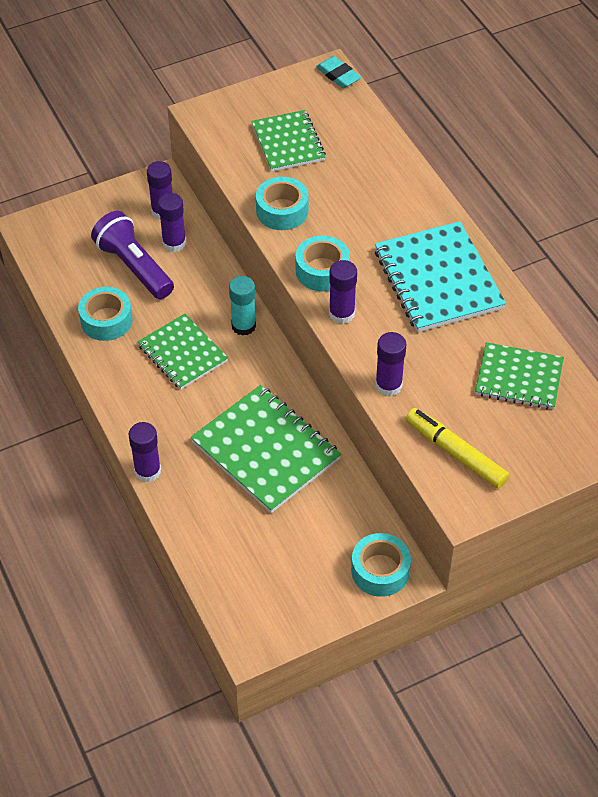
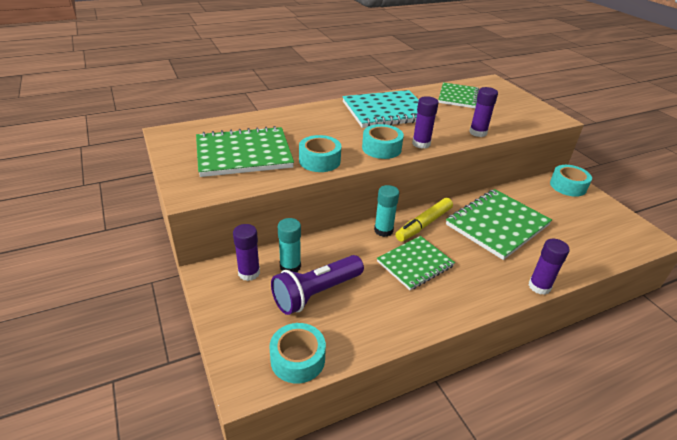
camera: 90 degrees left, 15 degrees down
(106, 320) = (382, 313): turquoise tape -> turquoise tape (297, 359)
(174, 243) = (290, 266): purple glue stick -> turquoise glue stick
(288, 143) = (243, 154): green notebook -> green notebook, size x1.54
(338, 75) = (174, 129): turquoise eraser -> none
(455, 453) = (520, 117): yellow marker -> yellow marker (424, 224)

